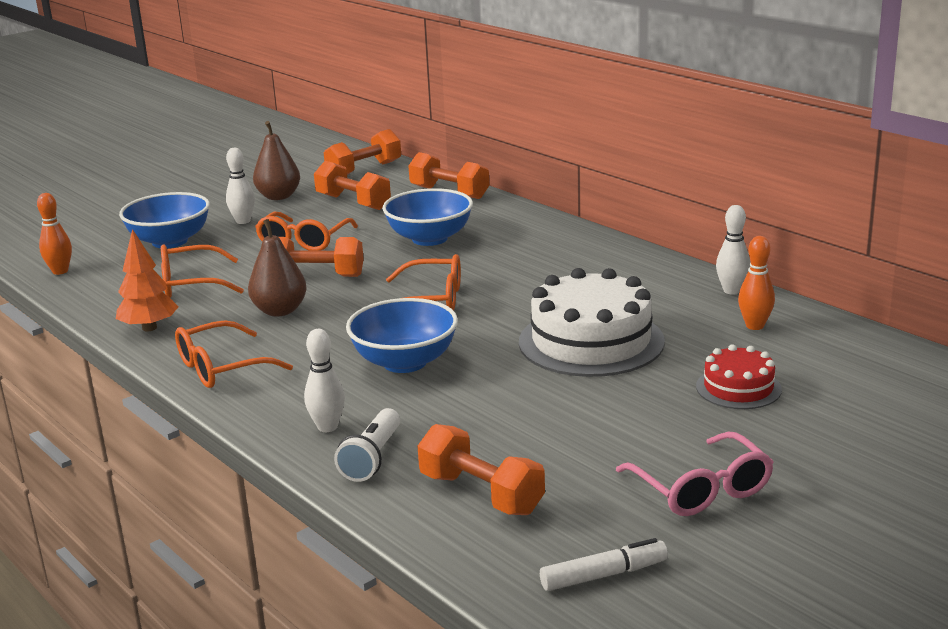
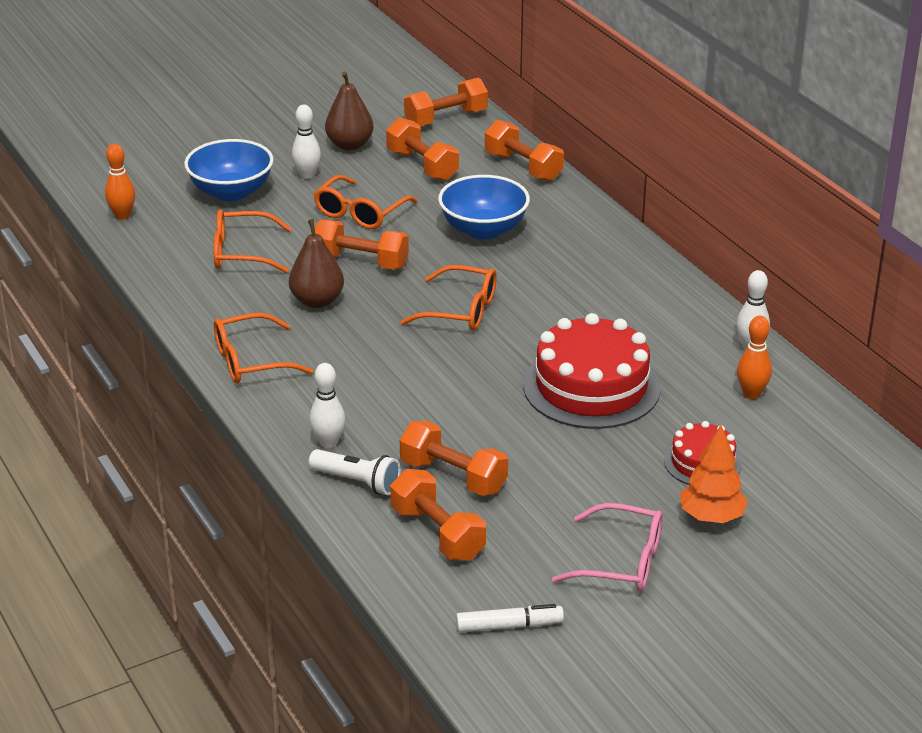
camera: 10 degrees right, 10 degrees up
(149, 328) = (195, 302): orange tree -> orange tree (711, 517)
(372, 458) = (357, 482): white flashlight -> white flashlight turned 90 degrees counterclockwise
(405, 362) = (414, 382): blue bowl -> none
(478, 438) = (453, 476): none -> orange dumbbell
(591, 341) = (591, 387): white cake -> red cake
(702, 489) = (622, 561): pink glasses -> pink glasses turned 60 degrees counterclockwise

